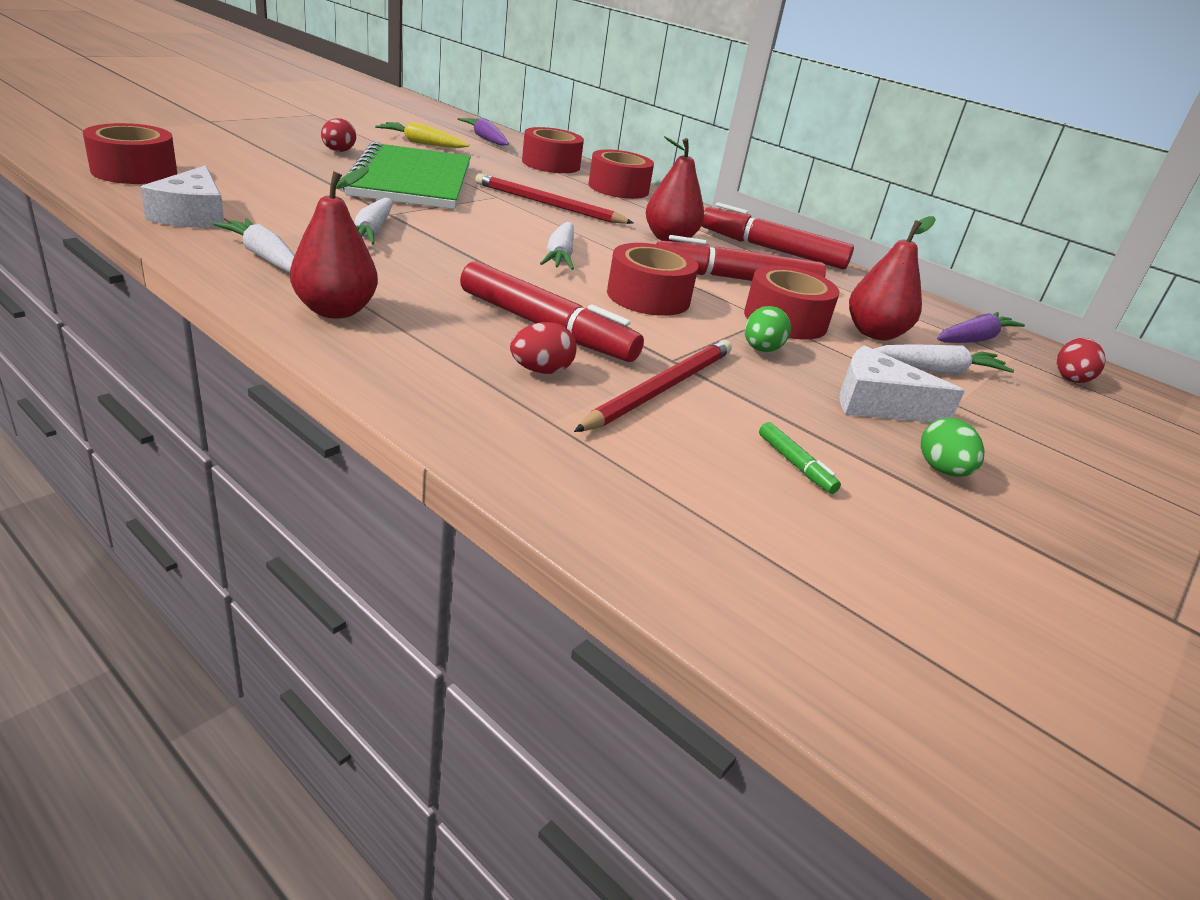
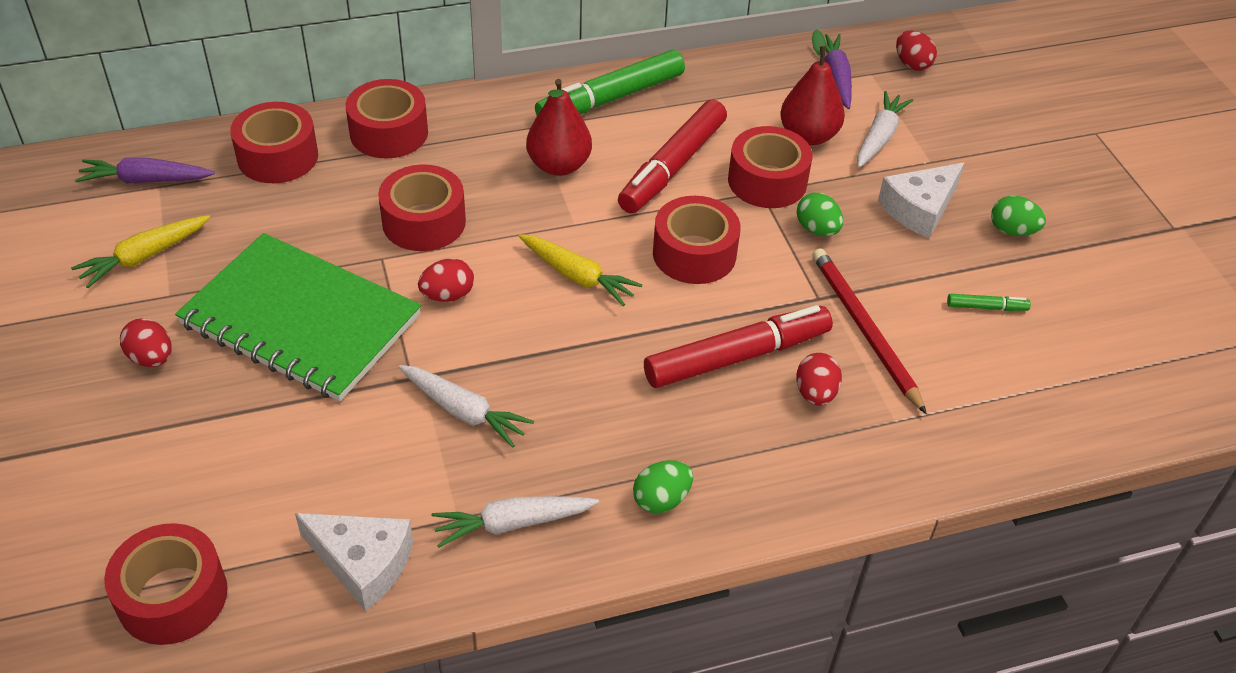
camera: 55 degrees left, 15 degrees up
(335, 311) = (661, 500): red pear -> green egg
(485, 217) = (447, 295): none -> red egg
(548, 204) = (424, 222): red pencil -> red tape
(560, 256) = (578, 277): white carrot -> yellow carrot
(772, 250) = (610, 98): red marker -> green marker

